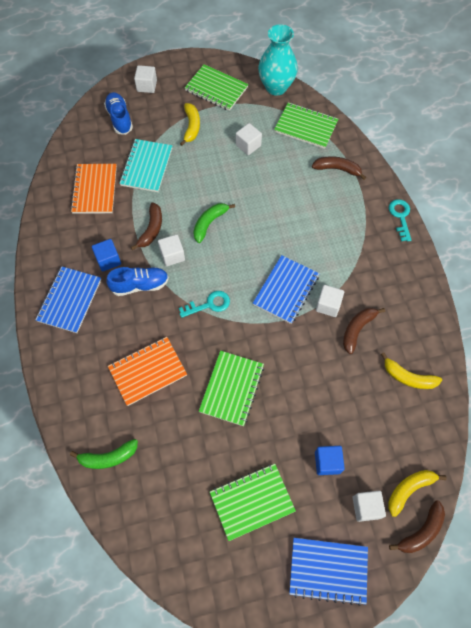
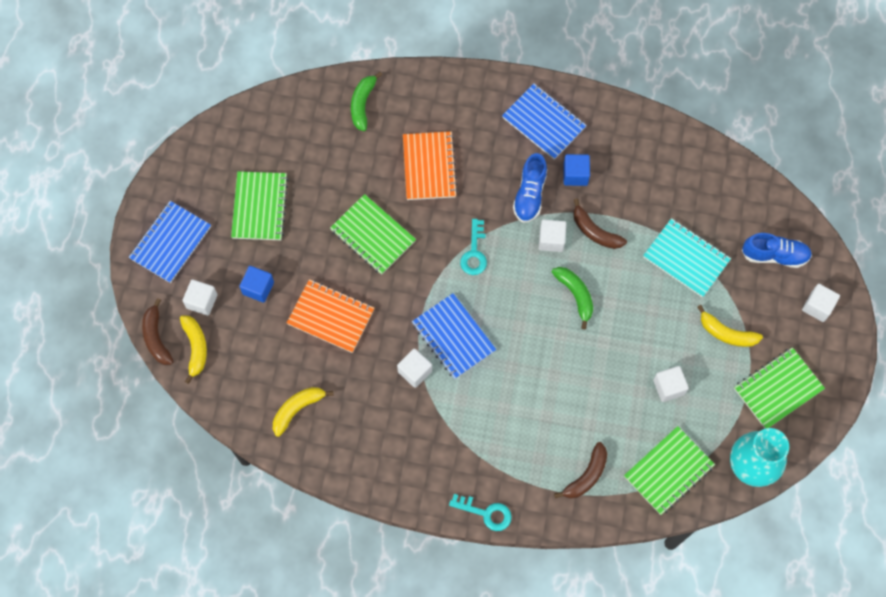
camera: 115 degrees right, 5 degrees up
(94, 190) = (676, 192): orange notebook -> orange notebook (331, 317)
(357, 329) = (373, 387): brown banana -> none

